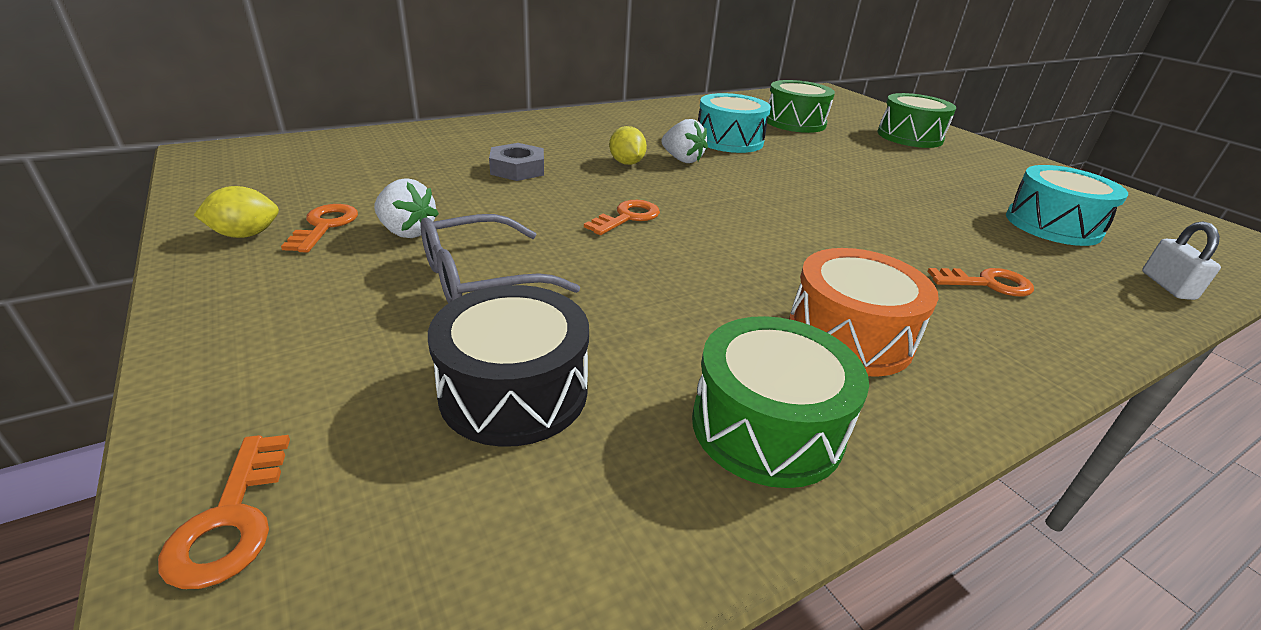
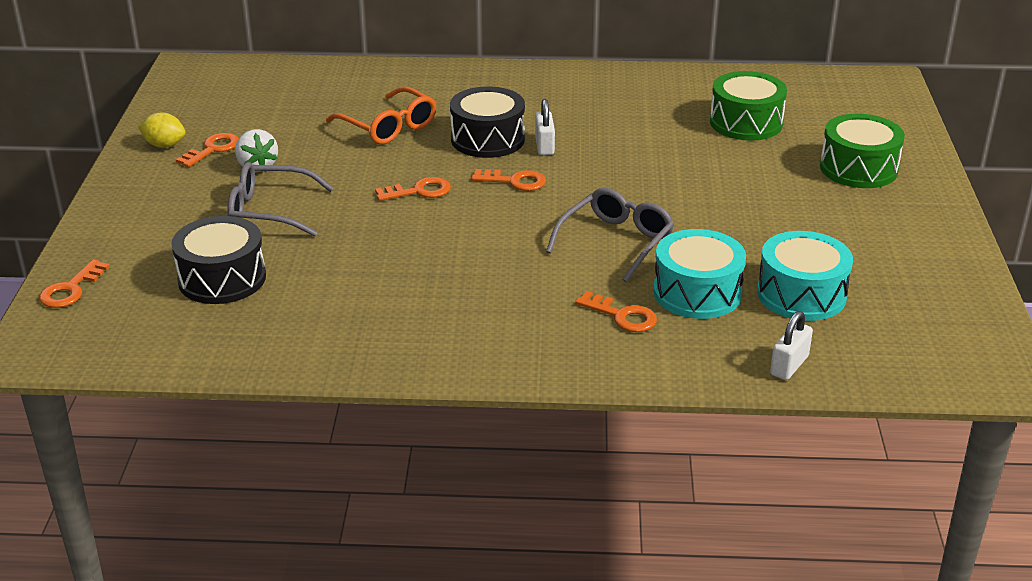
camera: 35 degrees right, 0 degrees up
(517, 169) = (388, 127): grey nut -> orange glasses
(626, 163) = (487, 139): yellow lemon -> black drum
(682, 159) = (544, 146): white strawberry -> white padlock
(701, 190) = (514, 181): none -> orange key
(729, 140) = (627, 133): turquoise drum -> turquoise drum (697, 293)
(767, 426) = (325, 336): green drum -> none
(849, 336) = (449, 313): orange drum -> none
(863, 220) = (616, 242): none -> grey glasses

